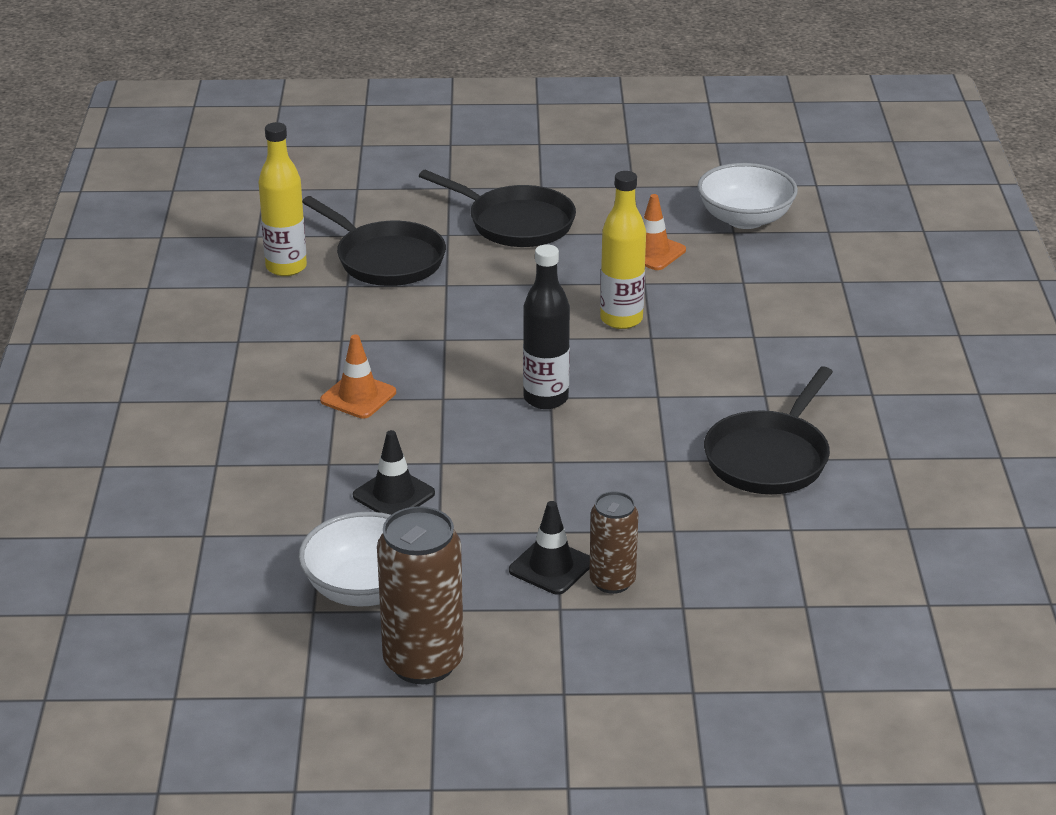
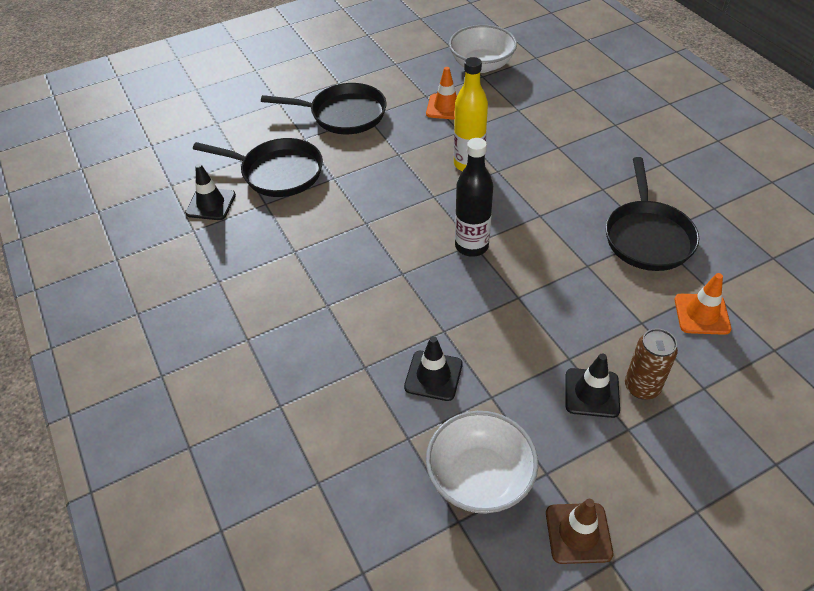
camera: 25 degrees left, 15 degrees up
(286, 267) = (211, 204): yellow bottle -> black traffic cone
(358, 396) = (342, 296): orange traffic cone -> orange traffic cone (702, 314)
(423, 662) = (578, 533): brown can -> brown traffic cone

